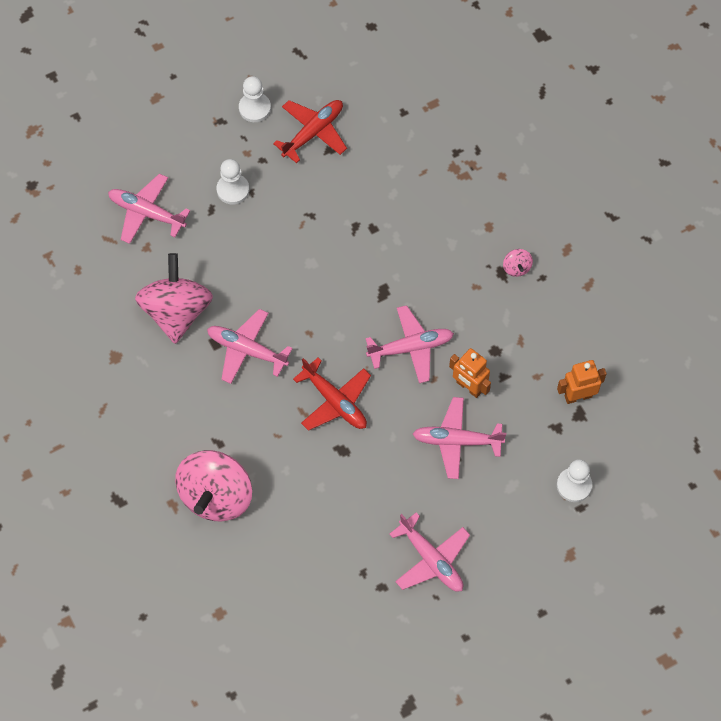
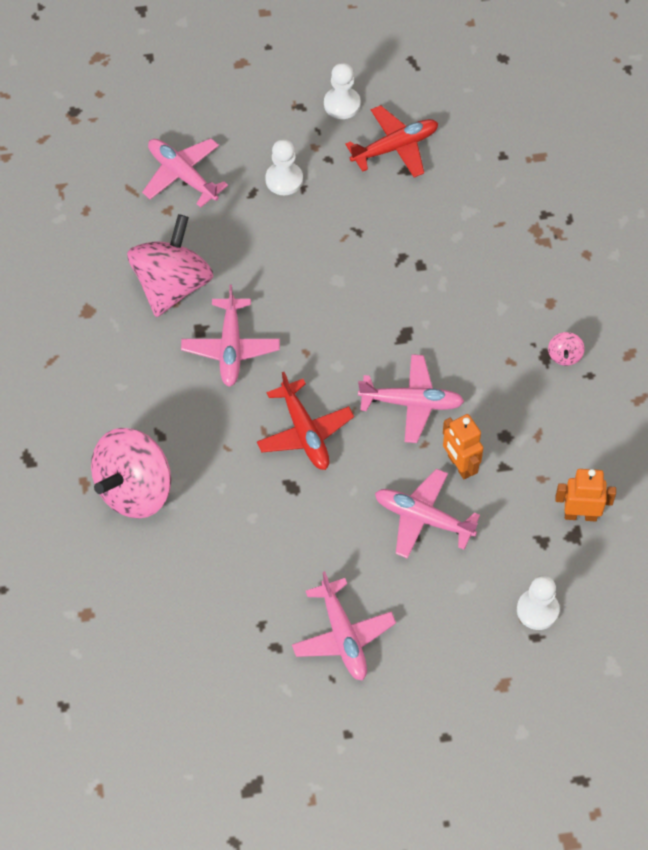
camera: 20 degrees right, 5 degrees down
(246, 350) = (230, 348): pink plane -> pink plane turned 135 degrees counterclockwise

